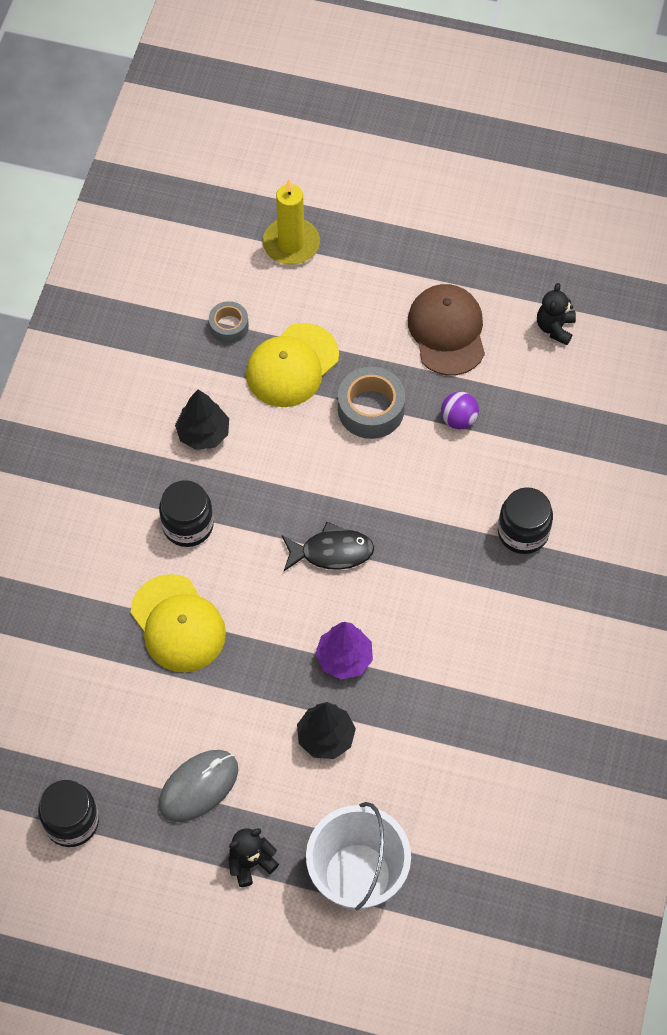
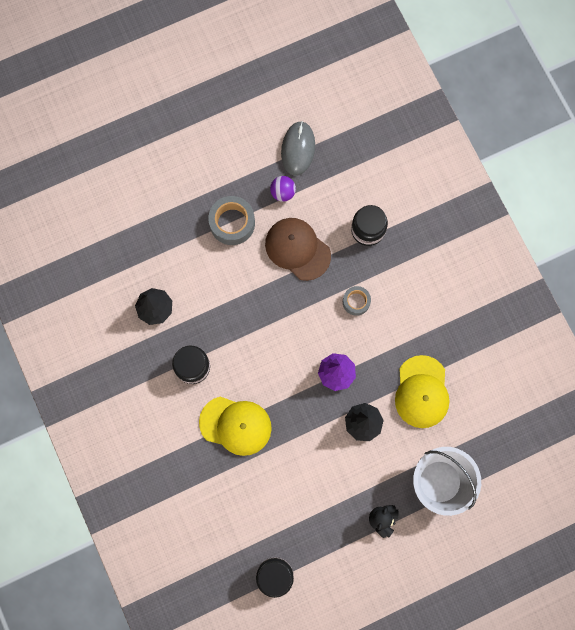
camera: 40 degrees left, 15 degrees up
(198, 787) = (322, 503): grey mouse -> grey mouse (298, 149)
(229, 326) = (114, 235): grey tape -> grey tape (356, 302)
(291, 244) = (106, 159): yellow candle -> none
(292, 365) = (169, 231): yellow cap -> yellow cap (422, 392)
(331, 552) = (280, 320): black fish -> none
(447, 331) = (234, 146): brown cap -> brown cap (297, 249)
(555, 328) = (289, 99): black teddy bear -> none

